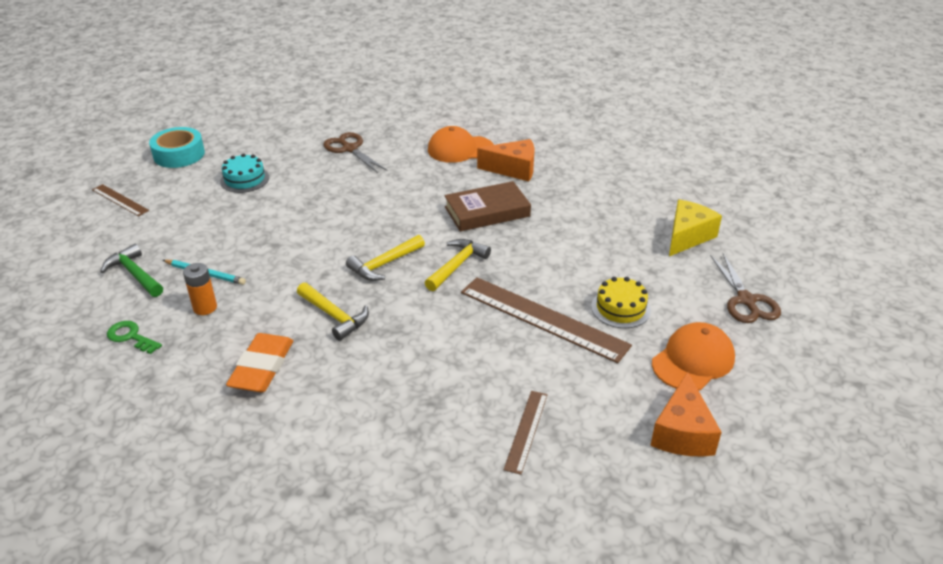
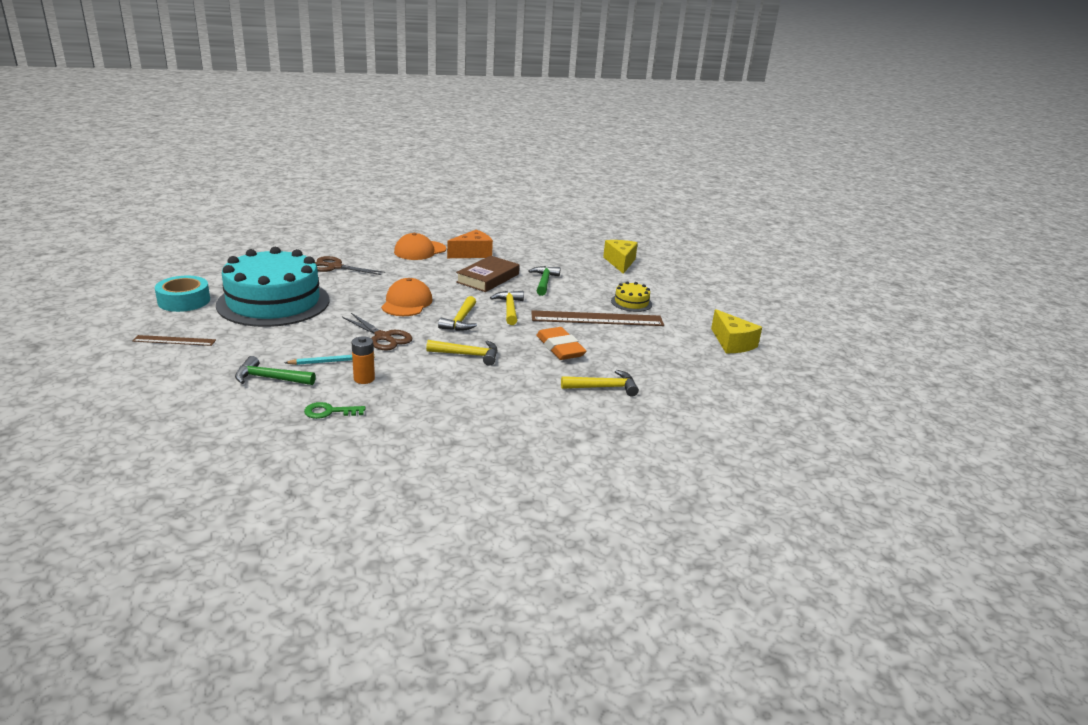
camera: 40 degrees left, 10 degrees down
(244, 179) = (273, 302): turquoise cake -> turquoise cake, size x2.43
(262, 367) = (459, 394): orange eraser -> orange eraser (560, 348)
(420, 429) = (604, 387): none -> yellow hammer
(526, 431) = (660, 368): brown ruler -> none
(547, 237) = (544, 282): none -> green hammer
(682, 432) = (732, 343): orange cheese -> yellow cheese
(693, 360) = (697, 313): orange cap -> orange cap (407, 303)
(746, 300) = (686, 282): brown scissors -> brown scissors (383, 337)

